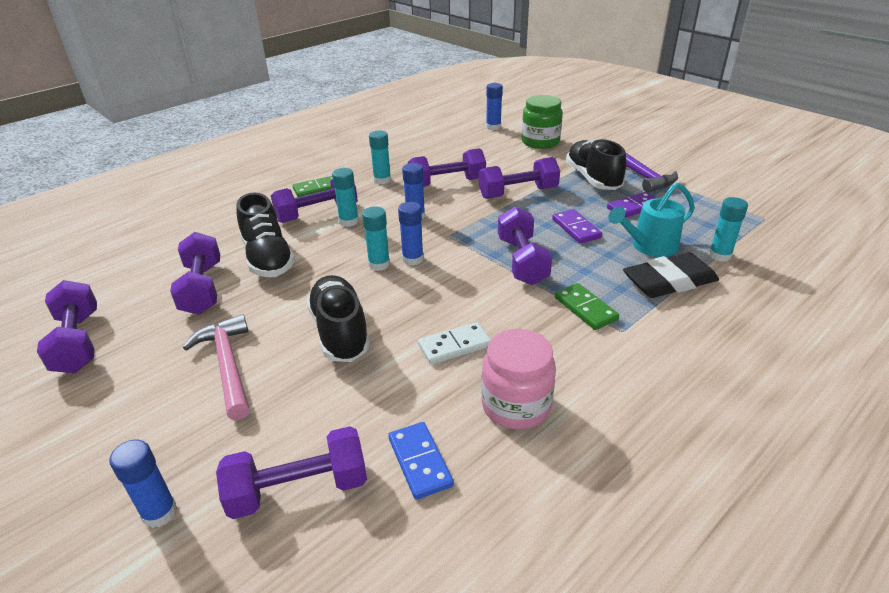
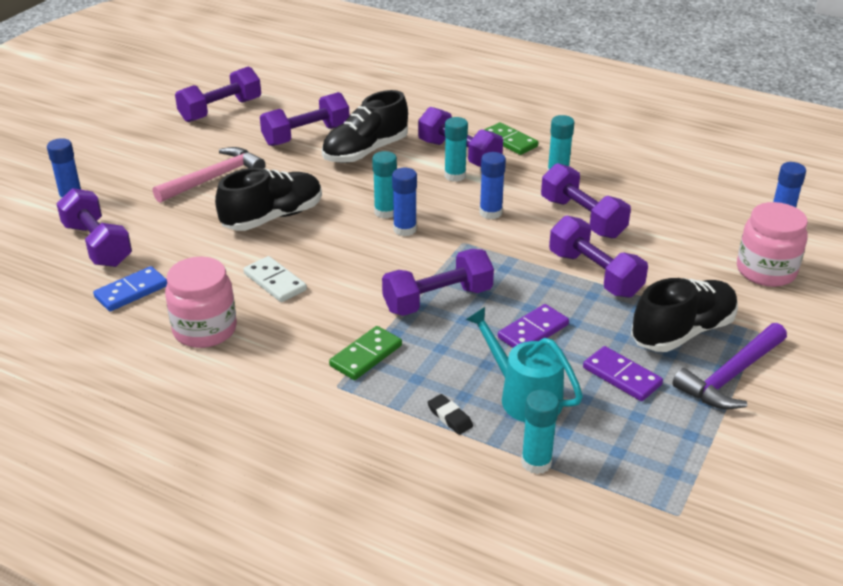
camera: 70 degrees right, 0 degrees up
(540, 142) = (766, 271): green jar -> pink jar
(669, 281) = (450, 417): black eraser -> black eraser, size x0.42

